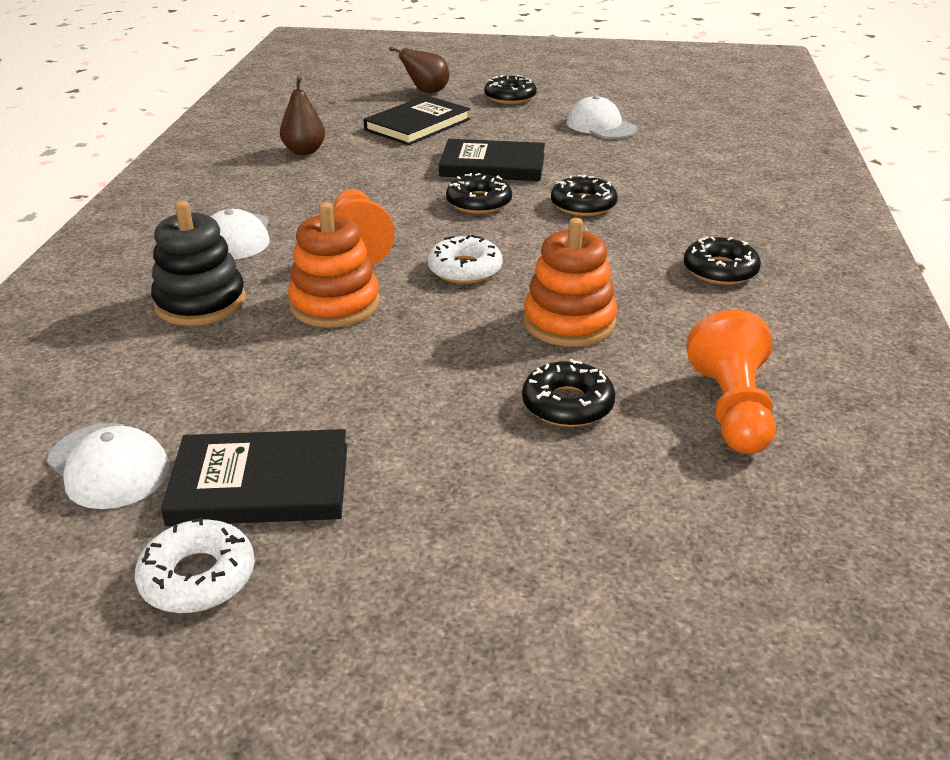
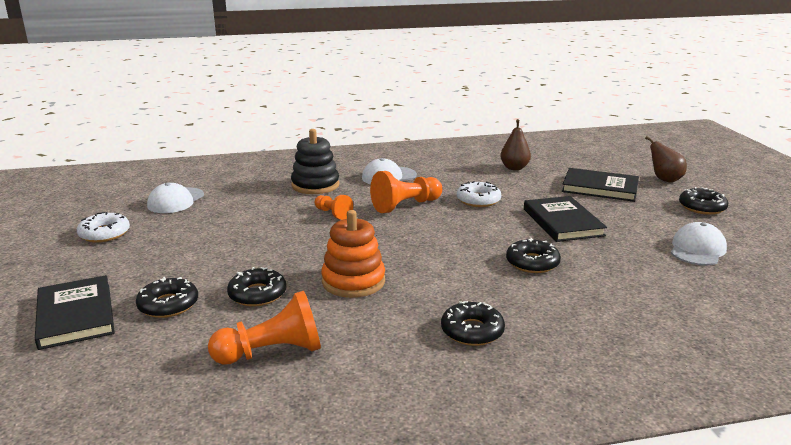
camera: 70 degrees right, 10 degrees down
(260, 484) = (167, 231): black book -> black book (75, 315)
(335, 304) = (333, 214): orange stacking toy -> orange pawn
(465, 269) = (399, 239): white donut -> white donut (478, 200)
(479, 203) = (497, 228): black donut -> black donut (168, 305)

